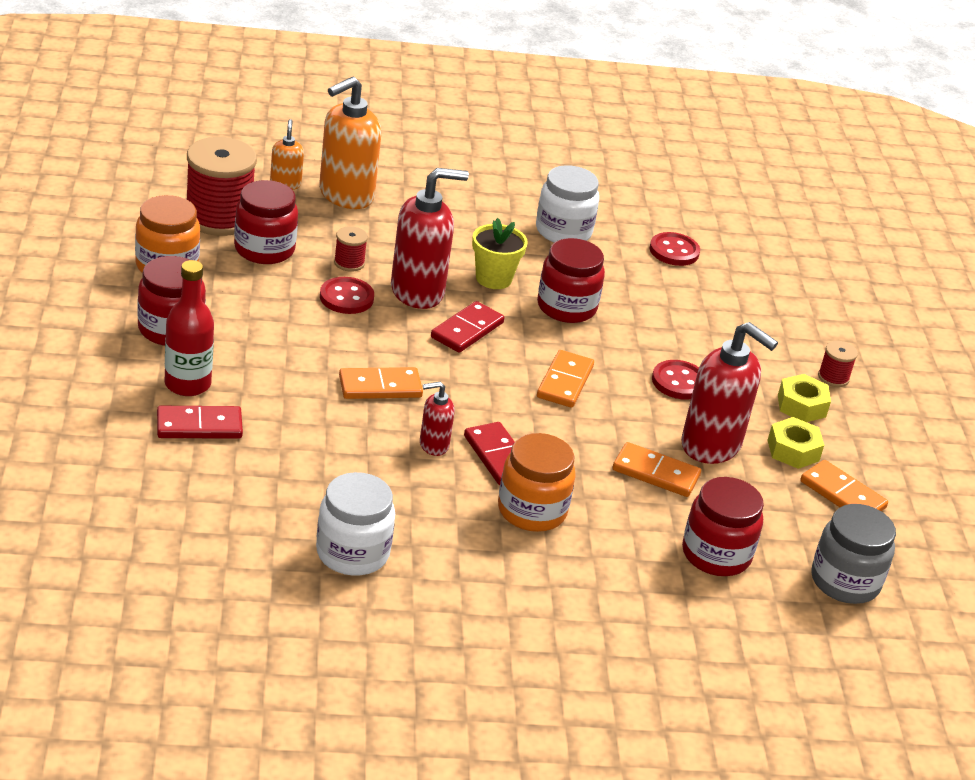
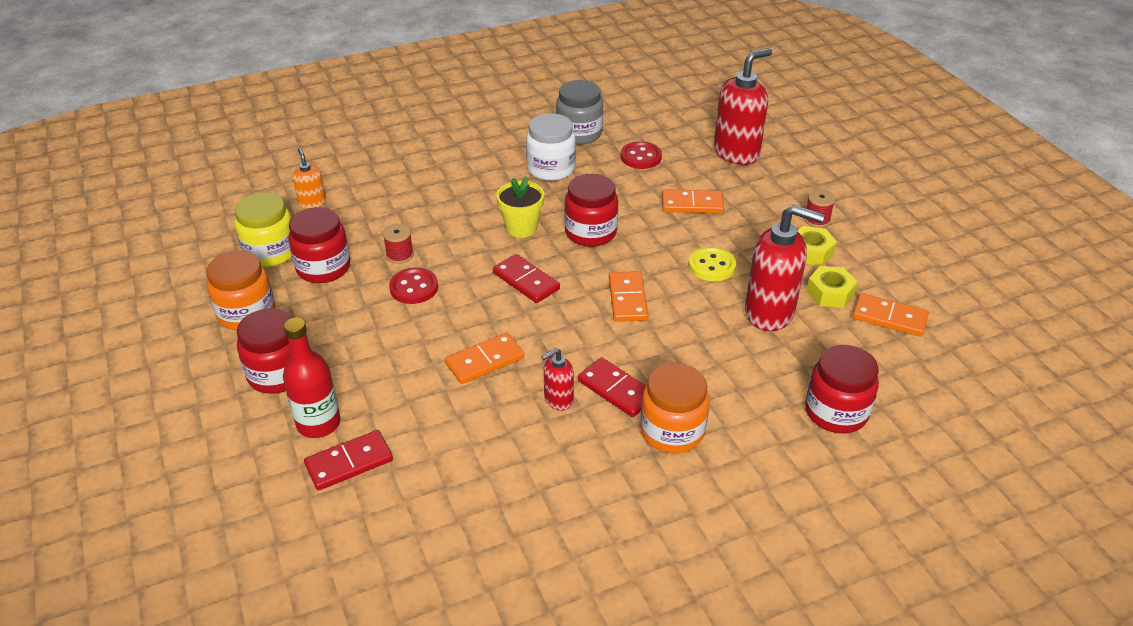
camera: 15 degrees left, 5 degrees up
(219, 218) = (271, 252): red spool -> yellow jar
(345, 195) = (366, 196): orange soap dispenser -> none
(352, 553) = (549, 540): white jar -> none
(418, 292) = (468, 261): red soap dispenser -> red soap dispenser (736, 153)
(467, 330) = (526, 281): red domino -> red domino turned 60 degrees counterclockwise
(655, 473) = (745, 355): orange domino -> orange domino (692, 204)
(679, 382) = (711, 266): red button -> yellow button
(845, 581) = (943, 396): grey jar -> grey jar (579, 133)

